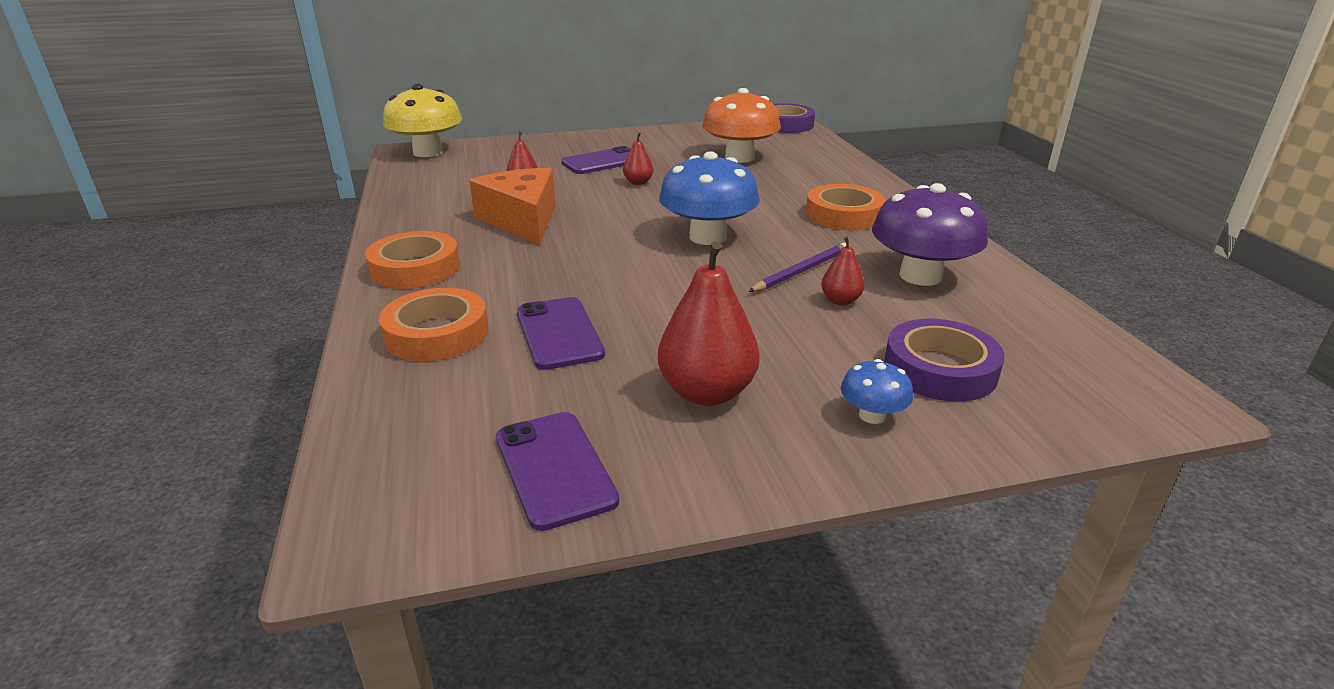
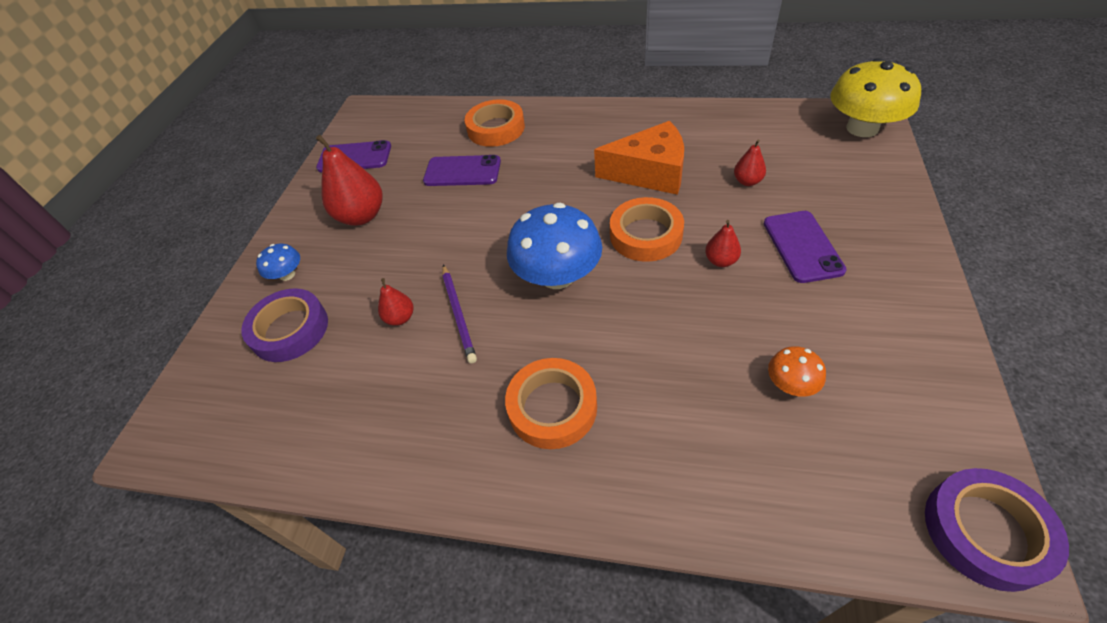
camera: 120 degrees right, 20 degrees up
(415, 268) = (587, 121): orange tape -> orange tape (645, 235)
(739, 157) = (791, 384): orange mushroom -> orange mushroom, size x0.48
(920, 276) = (395, 396): purple mushroom -> none

